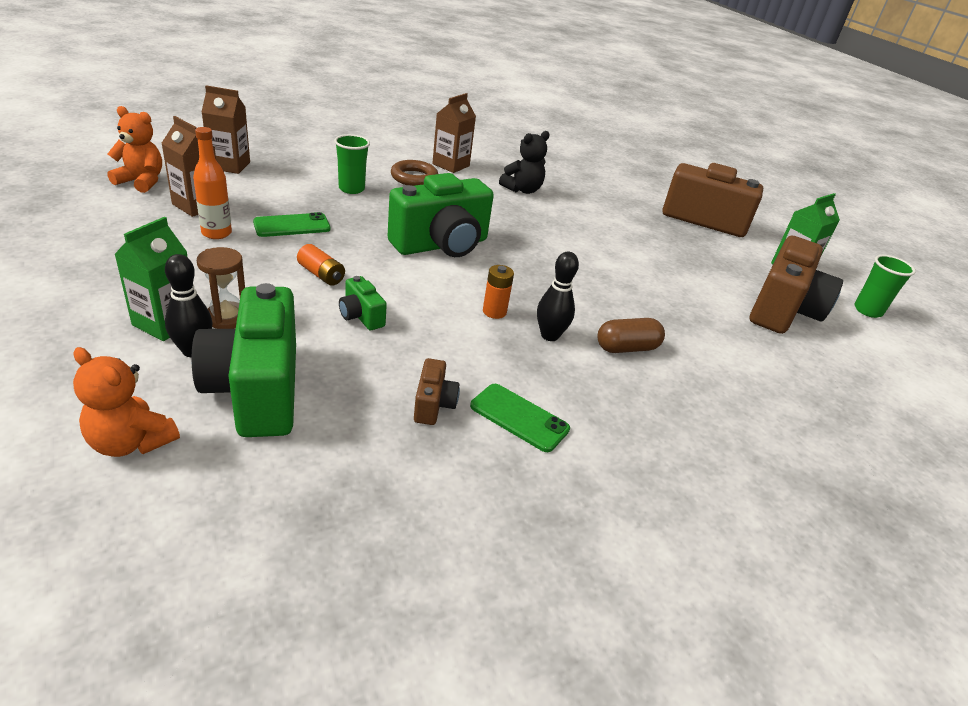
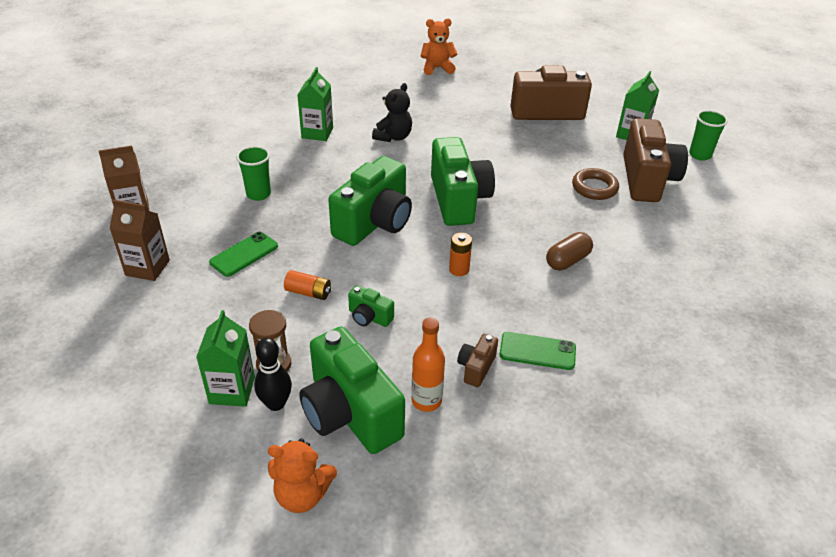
camera: 20 degrees left, 5 degrees up
(141, 182) = (74, 263): orange teddy bear -> orange teddy bear (437, 68)
(216, 233) = (191, 289): orange bottle -> orange bottle (426, 401)
(414, 178) = (299, 160): brown ring -> brown ring (594, 188)
(433, 405) = (476, 368): brown camera -> brown camera turned 135 degrees counterclockwise
(451, 165) = (317, 133): brown carton -> green carton
(546, 256) = (458, 200): none -> green camera
(549, 335) = (510, 273): black bowling pin -> none

